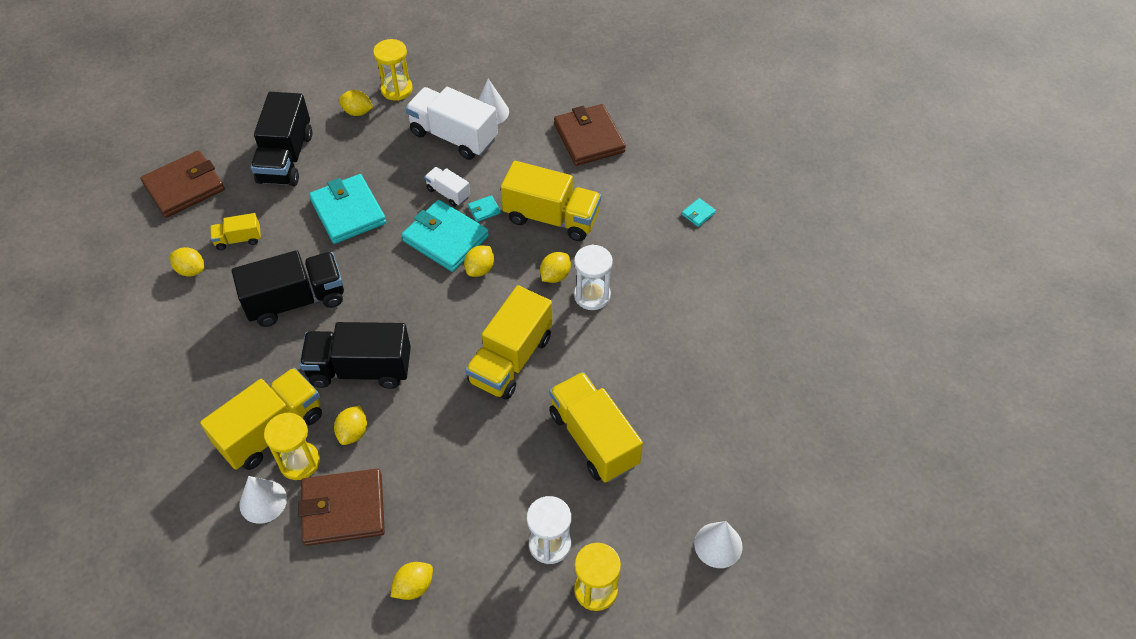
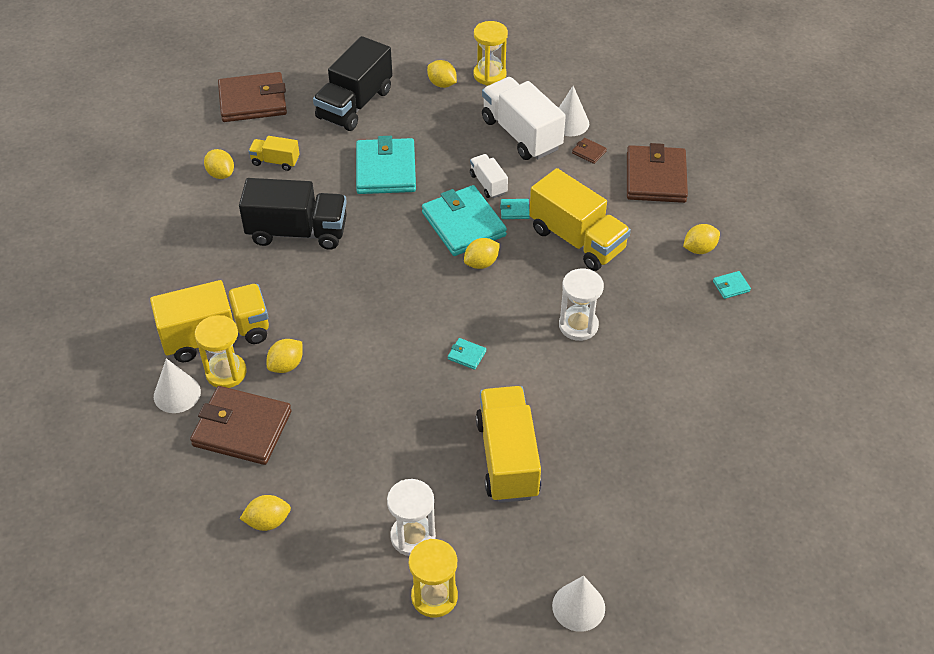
camera: 25 degrees right, 5 degrees down
(360, 369) = (322, 312): black truck -> none
(511, 359) = (466, 355): yellow truck -> turquoise wallet
(521, 133) = (589, 152): none -> brown wallet
(555, 276) = (551, 294): yellow lemon -> yellow lemon (699, 249)

